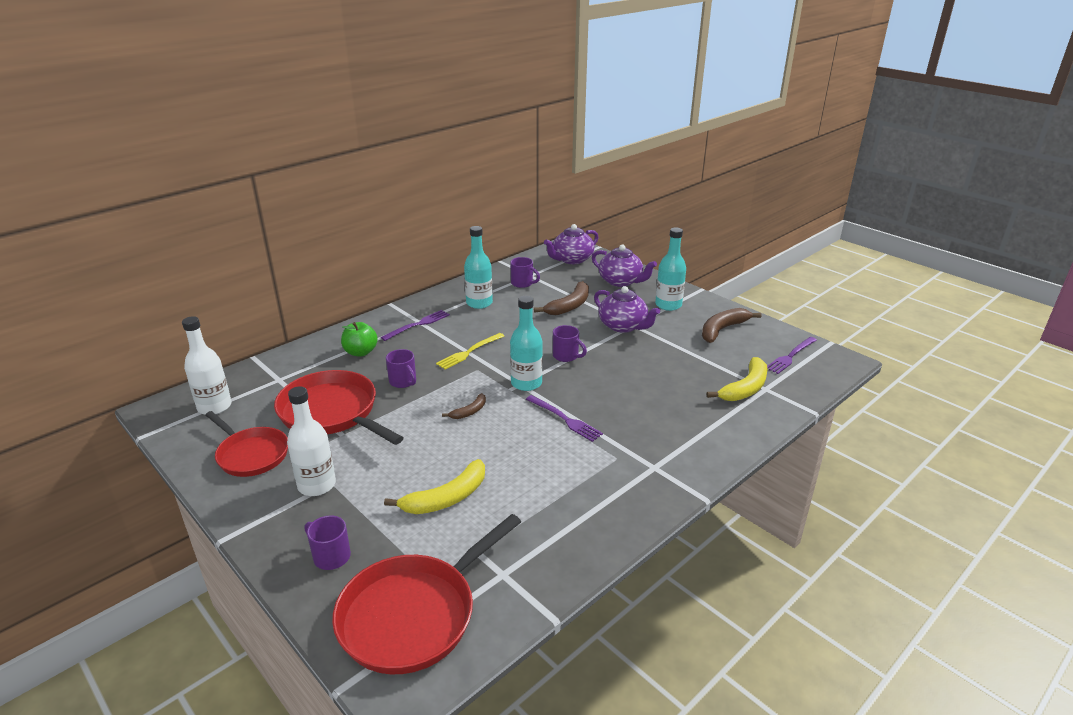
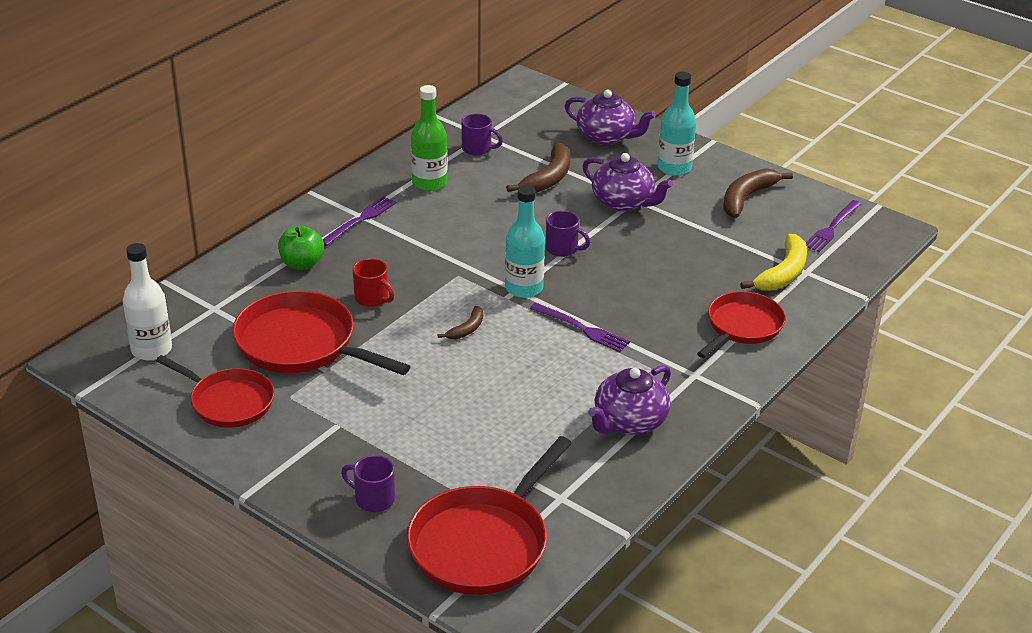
camera: 10 degrees left, 5 degrees up
(317, 485) = (323, 428): white bottle -> none
(403, 382) = (372, 298): purple mug -> red mug
(447, 498) = (475, 428): yellow banana -> none
(469, 352) = (440, 253): yellow fork -> none
(479, 303) = (429, 183): turquoise bottle -> green bottle
(571, 259) = (533, 106): purple teapot -> purple teapot (629, 422)
(703, 429) = (742, 327): none -> red pan

